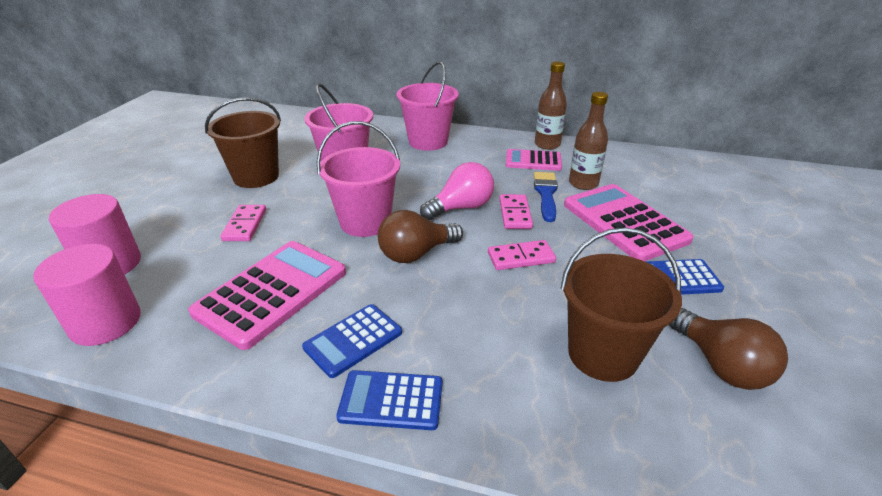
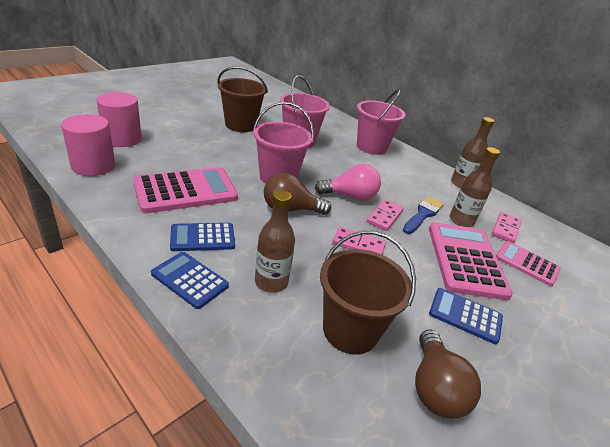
camera: 25 degrees right, 0 degrees up
(245, 225) = (208, 149): pink domino -> pink domino (505, 229)
(480, 349) = (271, 282): none -> brown bottle
(533, 161) = (437, 190): pink calculator -> pink calculator (526, 263)

